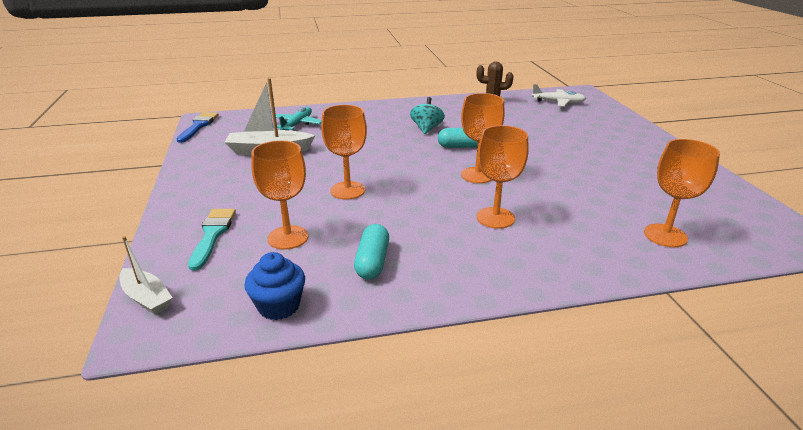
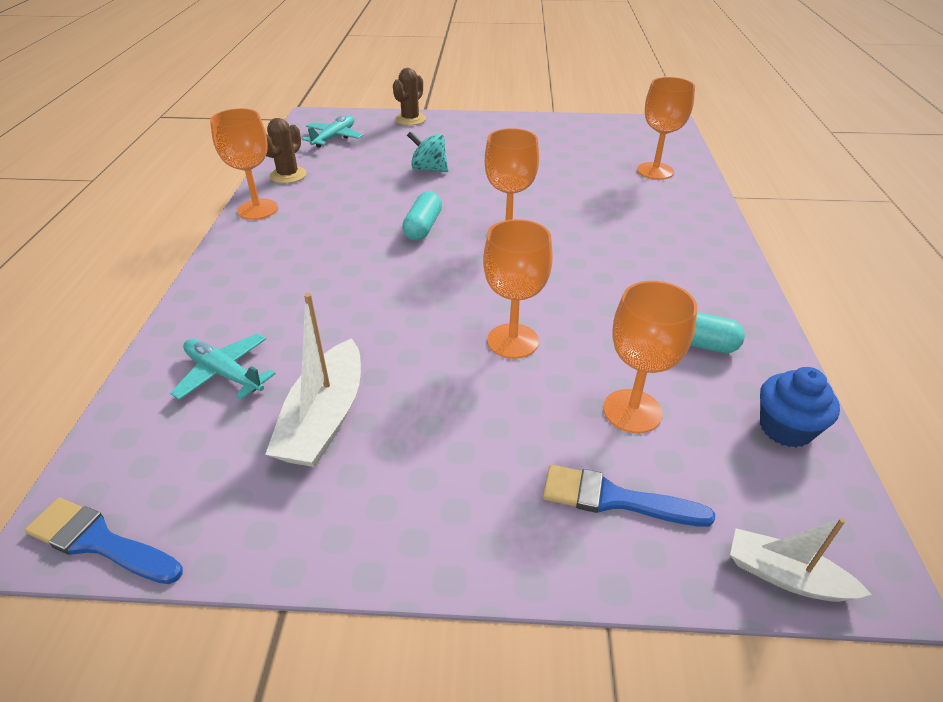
camera: 75 degrees left, 10 degrees up
(147, 298) = (785, 576): white boat -> white boat turned 120 degrees counterclockwise
(212, 235) = (615, 499): turquoise brush -> blue brush
(426, 129) = (346, 243): turquoise spinning top -> turquoise spinning top (429, 169)
(495, 218) = (610, 244): orange goblet -> orange goblet (257, 209)
(558, 102) = (334, 137): white plane -> turquoise plane
(622, 119) = (410, 119): none -> brown cactus

